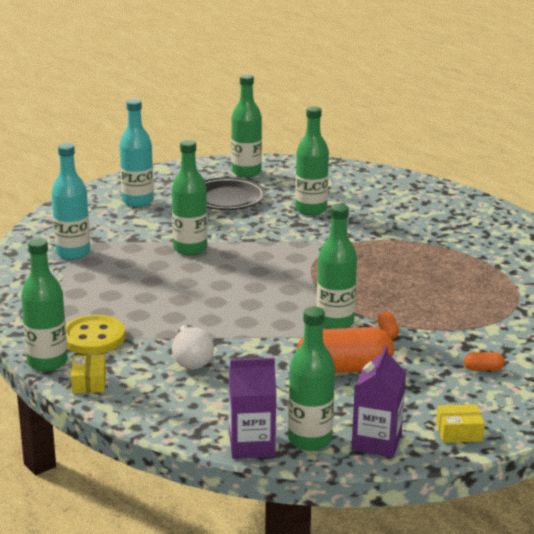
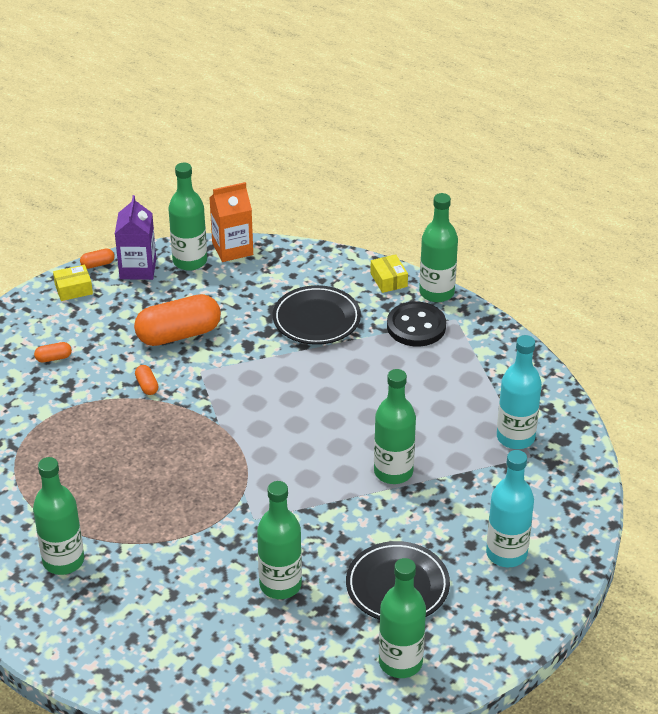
camera: 165 degrees right, 15 degrees up
(93, 337) = (416, 326): yellow button -> black button
(191, 359) = (316, 319): white light bulb -> black plate
(252, 445) = (232, 249): purple carton -> orange carton
(335, 322) = (200, 389): green bottle -> green bottle (63, 561)
(426, 455) = (98, 264): none -> orange capsule

